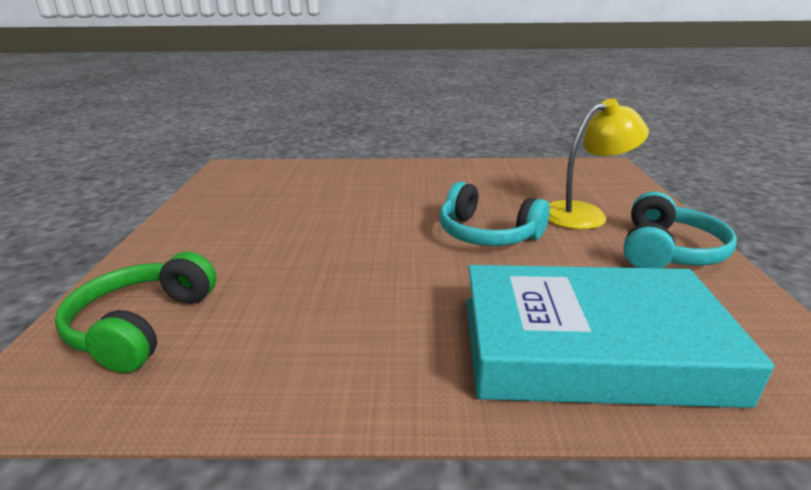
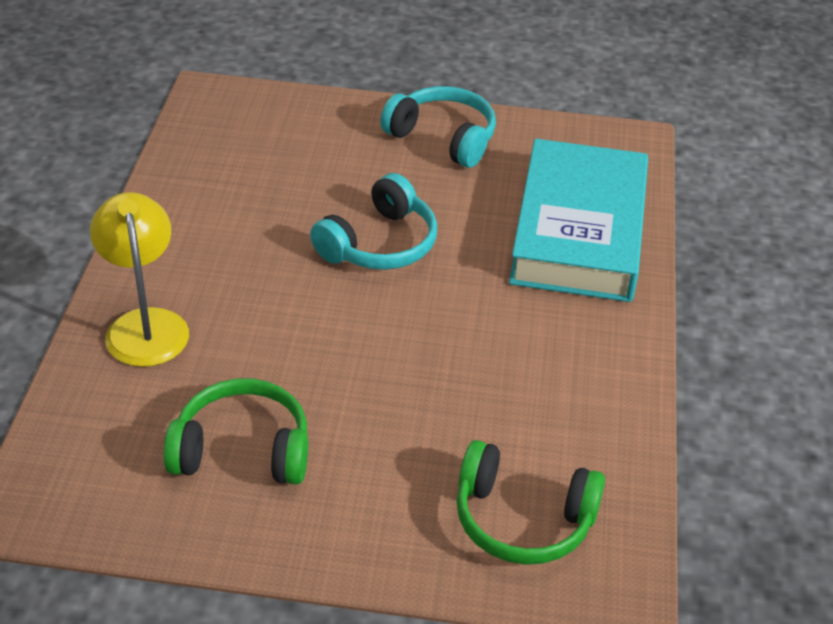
camera: 85 degrees left, 15 degrees up
(259, 208) = (242, 450): none -> green headphones
(584, 213) = (348, 160): yellow lamp -> yellow lamp (145, 324)

